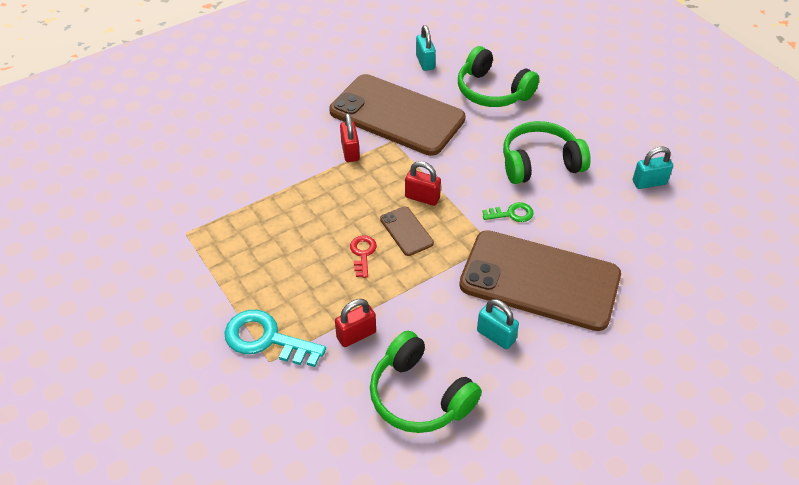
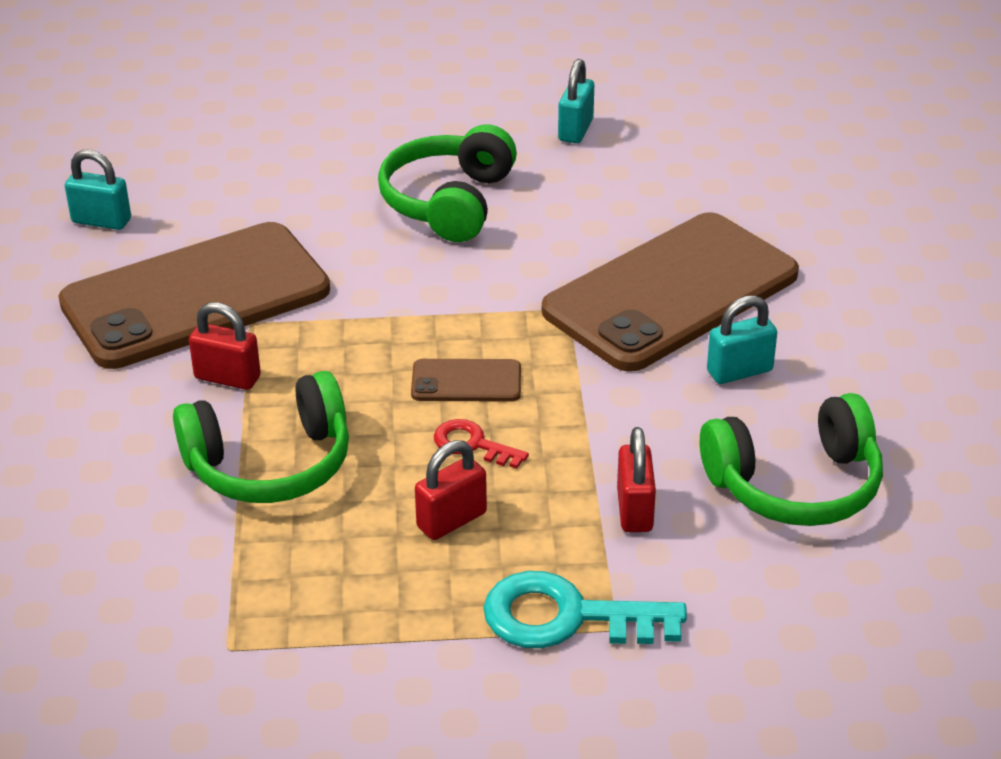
camera: 60 degrees left, 10 degrees down
(266, 339) = (567, 617): turquoise key -> turquoise key turned 45 degrees clockwise
(422, 197) = (410, 339): red padlock -> red padlock (452, 520)
(492, 91) = (249, 183): green headphones -> green headphones (270, 464)
(512, 214) = (524, 267): green key -> none

